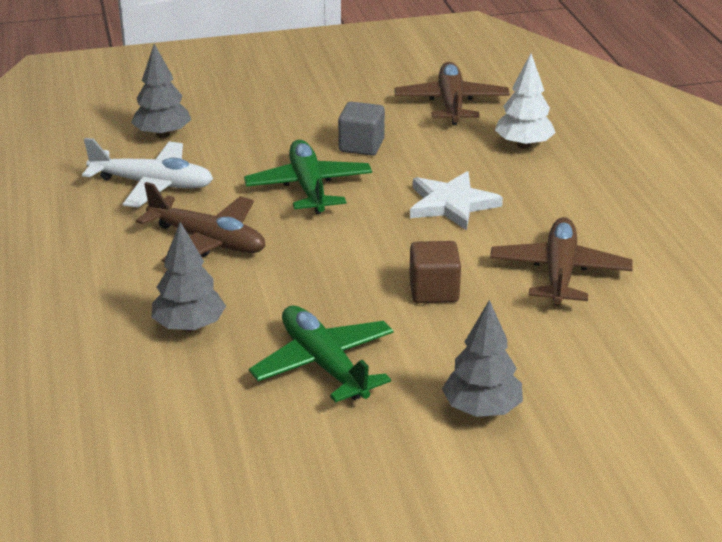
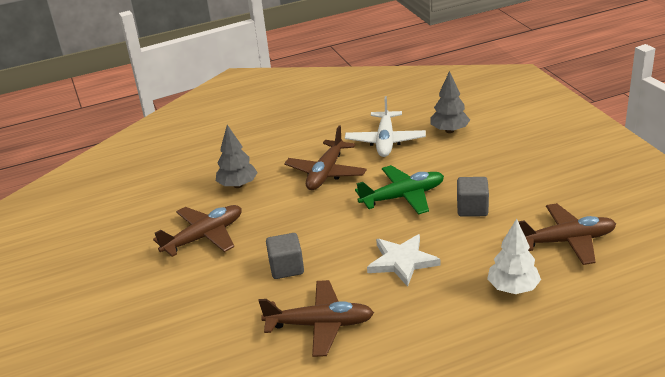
camera: 85 degrees right, 0 degrees up
(323, 364) = (204, 237): green plane -> brown plane
(434, 291) = (286, 268): brown cube -> grey cube
(481, 409) = (161, 303): grey tree -> none

